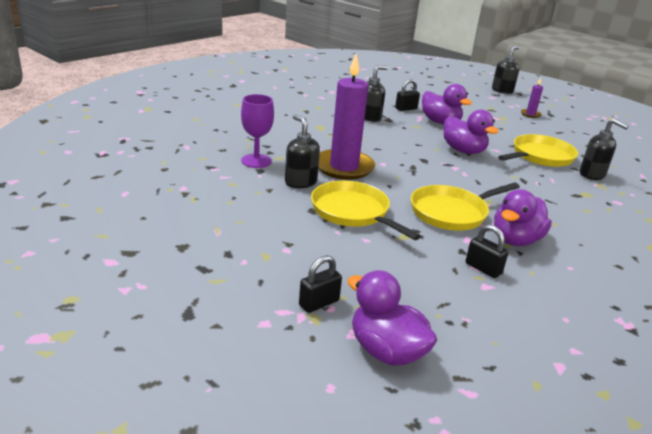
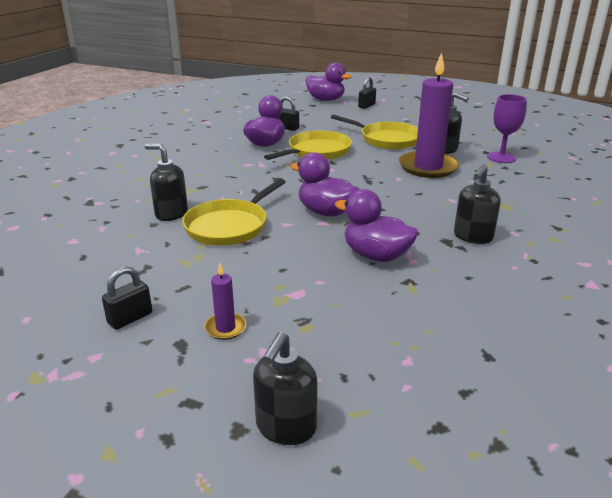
camera: 165 degrees right, 0 degrees up
(406, 109) = (444, 273): black padlock -> black padlock (130, 318)

